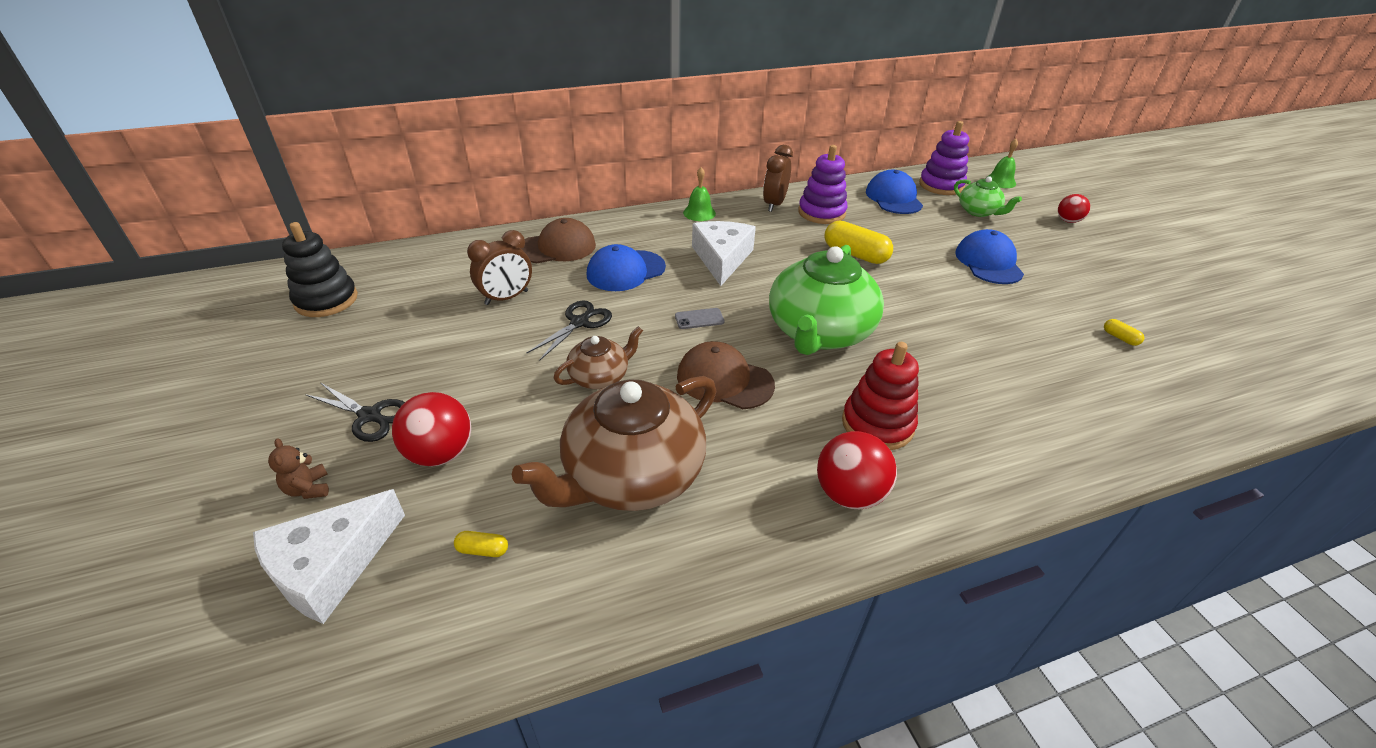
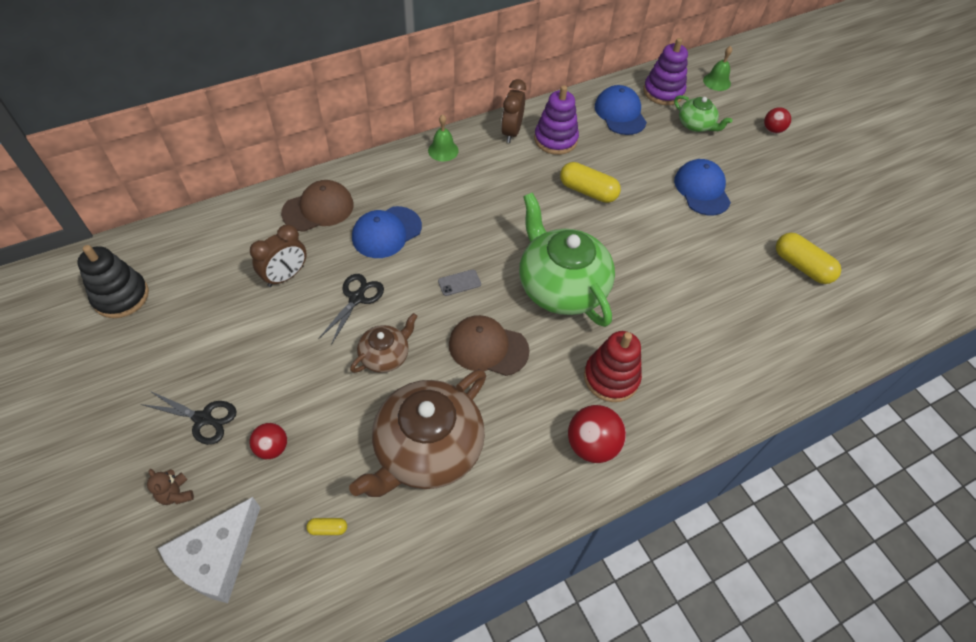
camera: 10 degrees left, 15 degrees up
(440, 453) = (272, 448): red ball -> red ball, size x0.62
(722, 258) = (470, 208): white cheese -> none
(819, 332) = (561, 286): green teapot -> green teapot turned 135 degrees clockwise
(1120, 338) = (801, 266): yellow capsule -> yellow capsule, size x2.19

